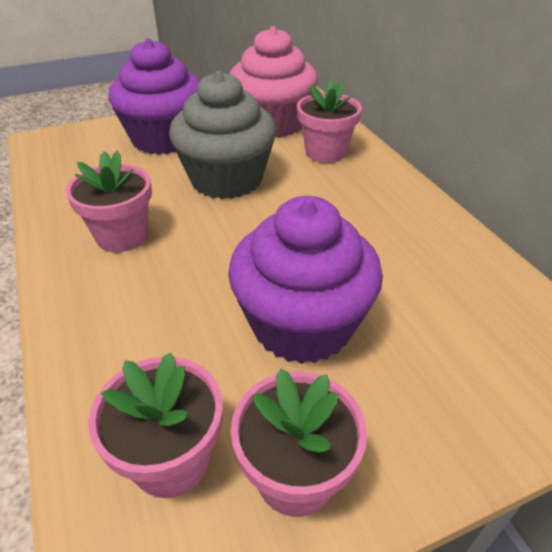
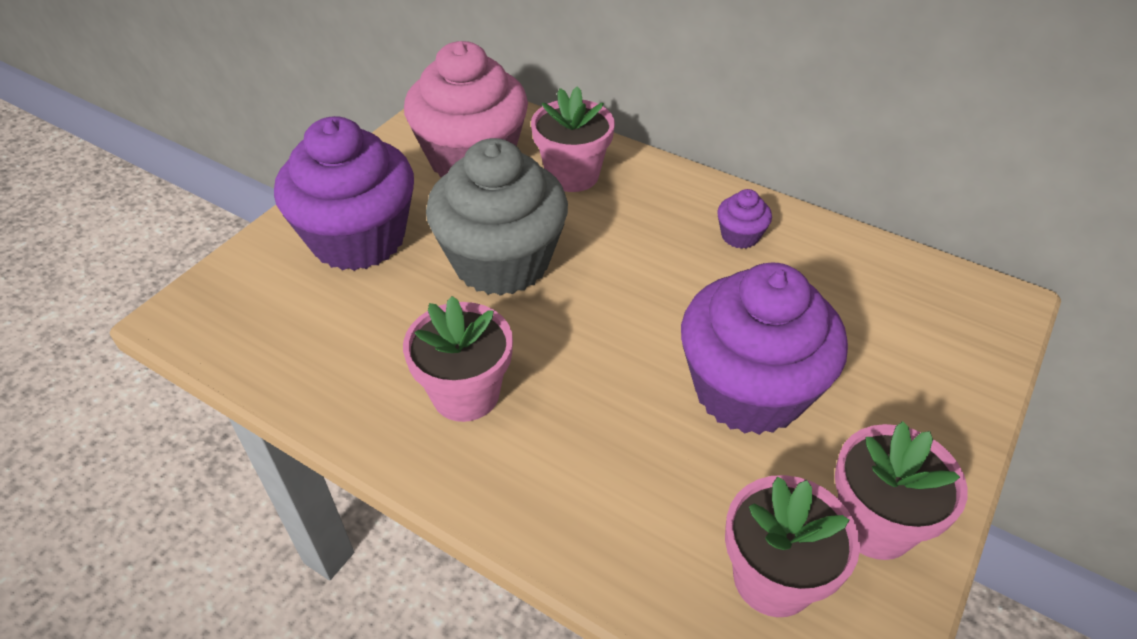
camera: 35 degrees left, 5 degrees up
(407, 228) = (740, 236): none -> purple cupcake

